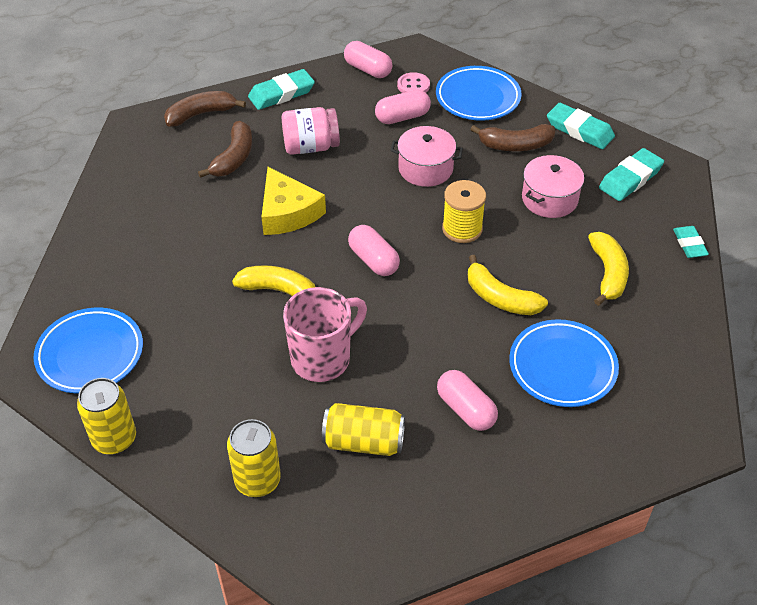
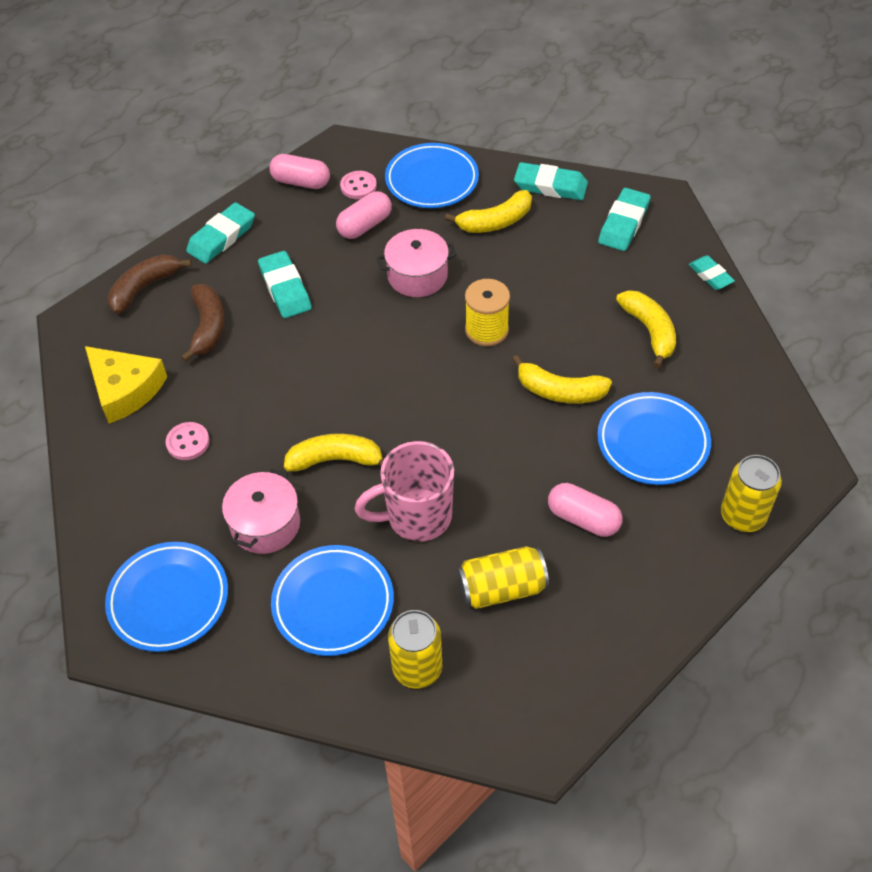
camera: 20 degrees left, 5 degrees up
(114, 439) = (245, 681): yellow can -> yellow can (743, 516)
(170, 240) = (188, 442): none -> pink button
(217, 403) = (333, 603): none -> blue plate
(287, 212) = (298, 370): yellow cheese -> yellow cheese (125, 389)
(311, 147) = (285, 288): pink jar -> turquoise eraser
(322, 359) = (417, 517): pink mug -> pink mug turned 135 degrees counterclockwise
(373, 260) = (415, 393): pink capsule -> none
(515, 145) = (495, 222): brown banana -> yellow banana
(549, 199) = (557, 270): pink pot -> pink pot (265, 524)

